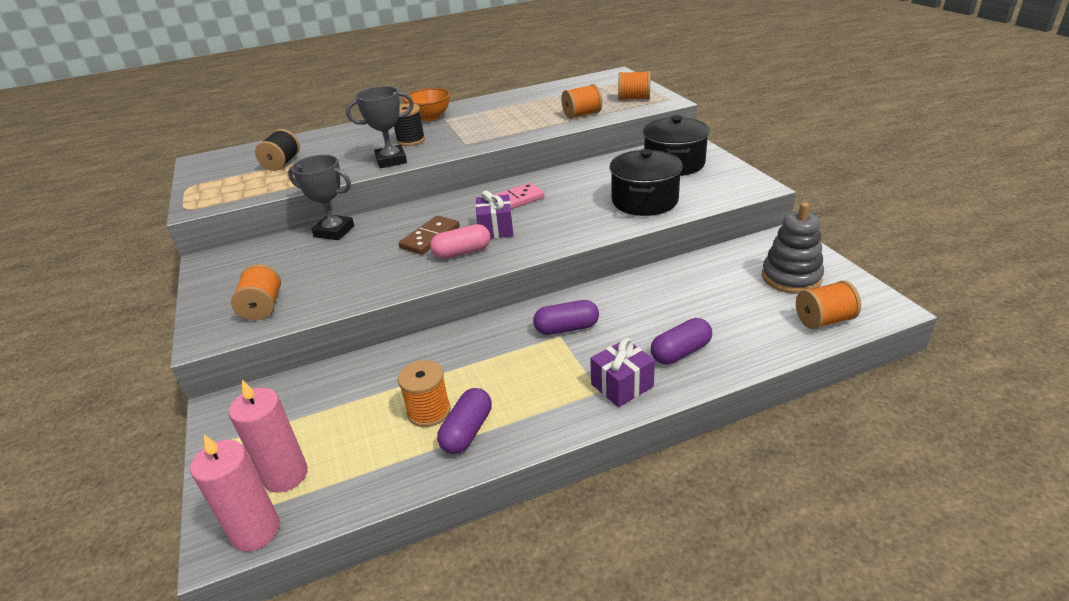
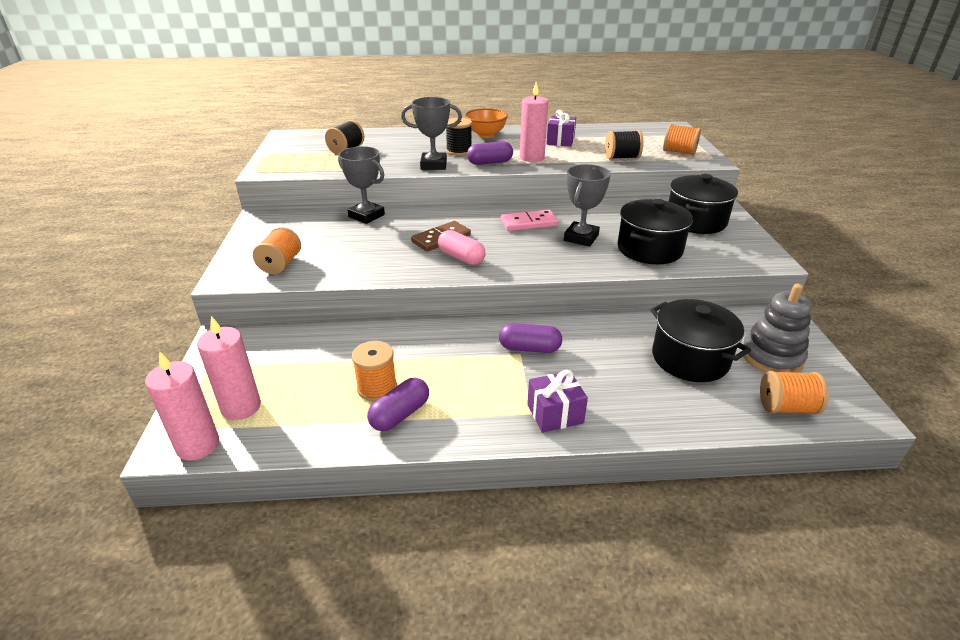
camera: 15 degrees right, 0 degrees up
(462, 252) = (461, 257): pink capsule -> pink capsule turned 45 degrees clockwise
(492, 132) = (532, 158): none -> pink candle
(496, 229) = (500, 244): purple gift -> purple gift (560, 141)
(573, 204) = (581, 238): none -> grey trophy
(582, 115) = (622, 157): orange spool -> black spool
(680, 352) = (625, 399): purple capsule -> purple capsule (490, 162)
(721, 298) = (690, 358): none -> black pot

